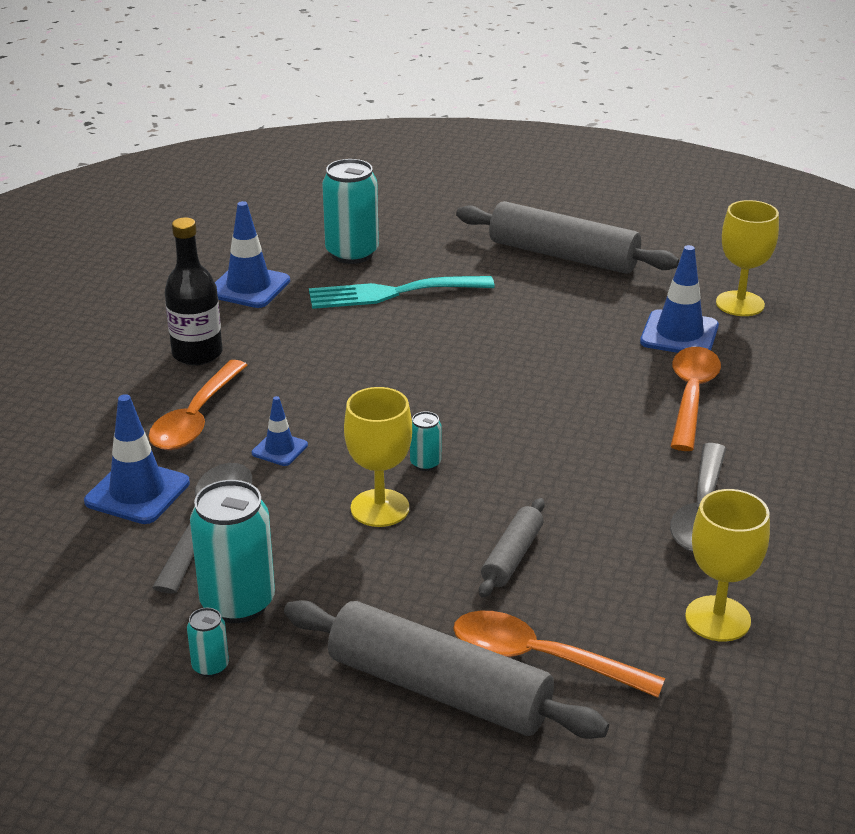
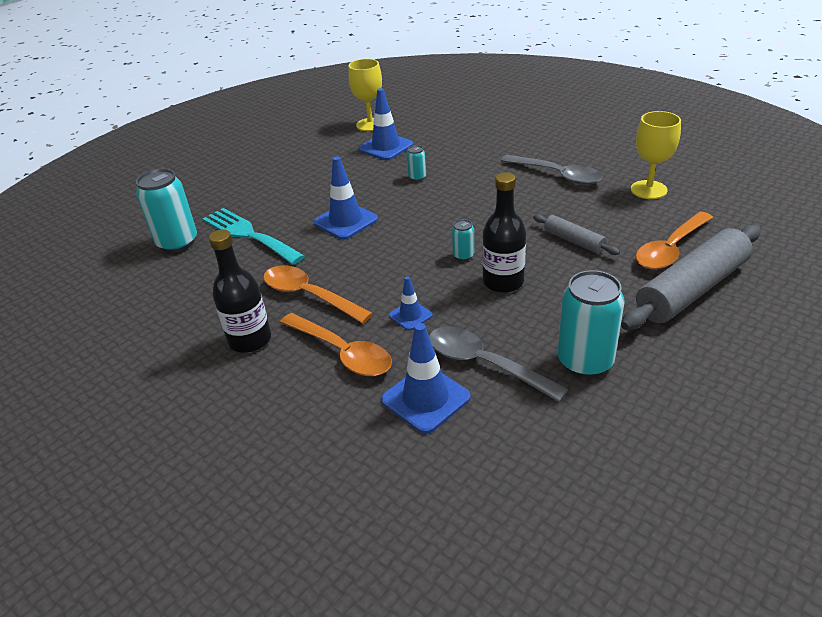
camera: 65 degrees left, 5 degrees up
(210, 666) = (652, 385): turquoise can -> turquoise can (417, 177)
(249, 287) = (175, 299): blue traffic cone -> blue traffic cone (346, 221)
(380, 508) = (503, 282): yellow goblet -> black bottle
(392, 293) = (249, 234): turquoise fork -> turquoise fork turned 120 degrees clockwise
(563, 255) = (267, 164): grey rolling pin -> none
(691, 396) = (449, 156): orange spoon -> orange spoon (309, 295)

